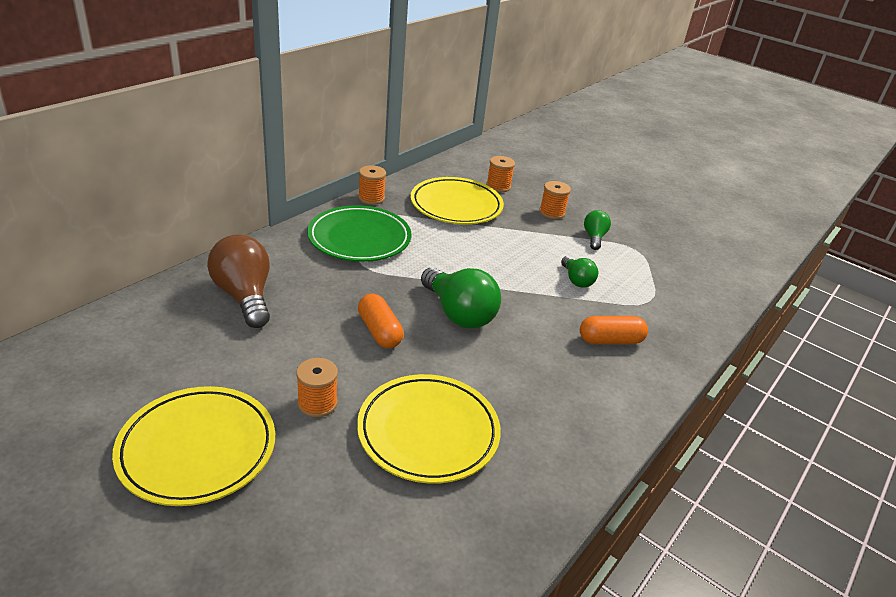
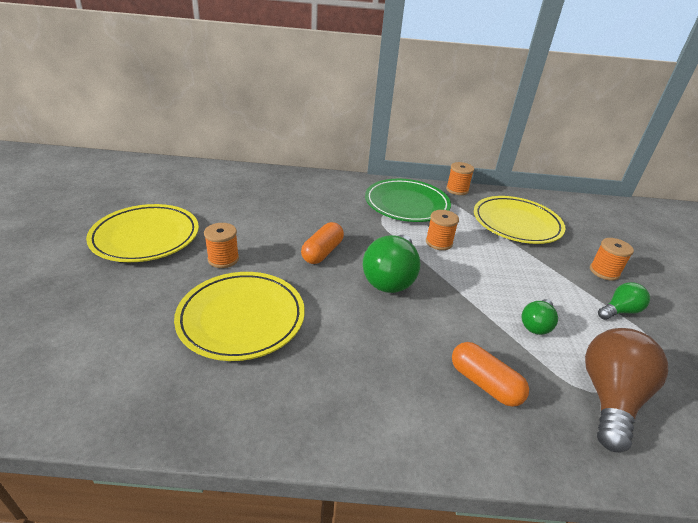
camera: 55 degrees right, 0 degrees up
(244, 296) = (290, 194): brown light bulb -> brown light bulb (609, 398)
(498, 186) = (580, 231): orange spool -> orange spool (439, 242)

